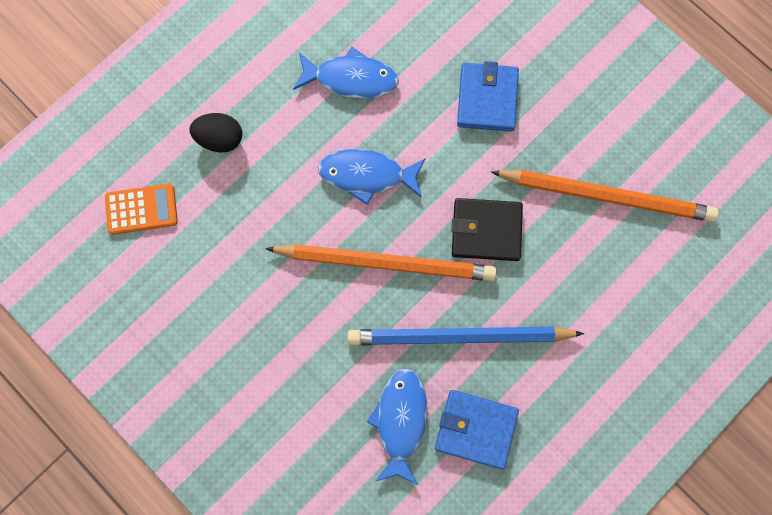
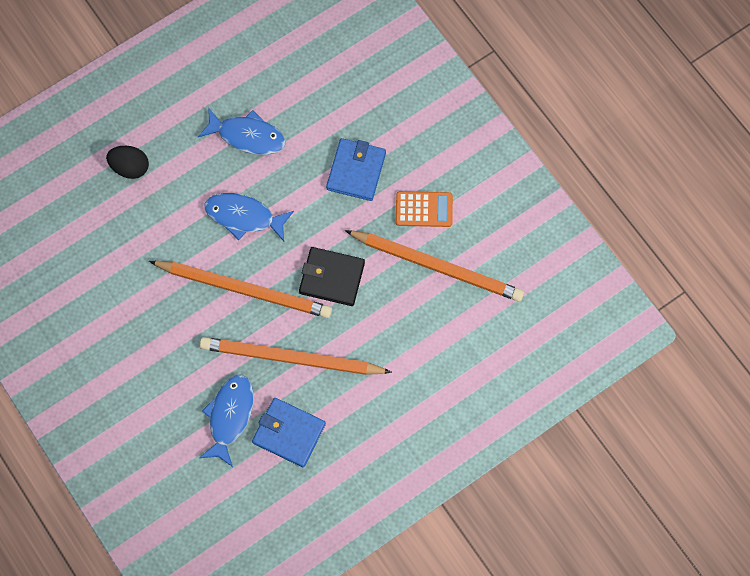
camera: 10 degrees right, 5 degrees down
(141, 209) = (56, 213): orange calculator -> orange calculator (424, 209)
(459, 337) = (291, 358): blue pencil -> orange pencil

